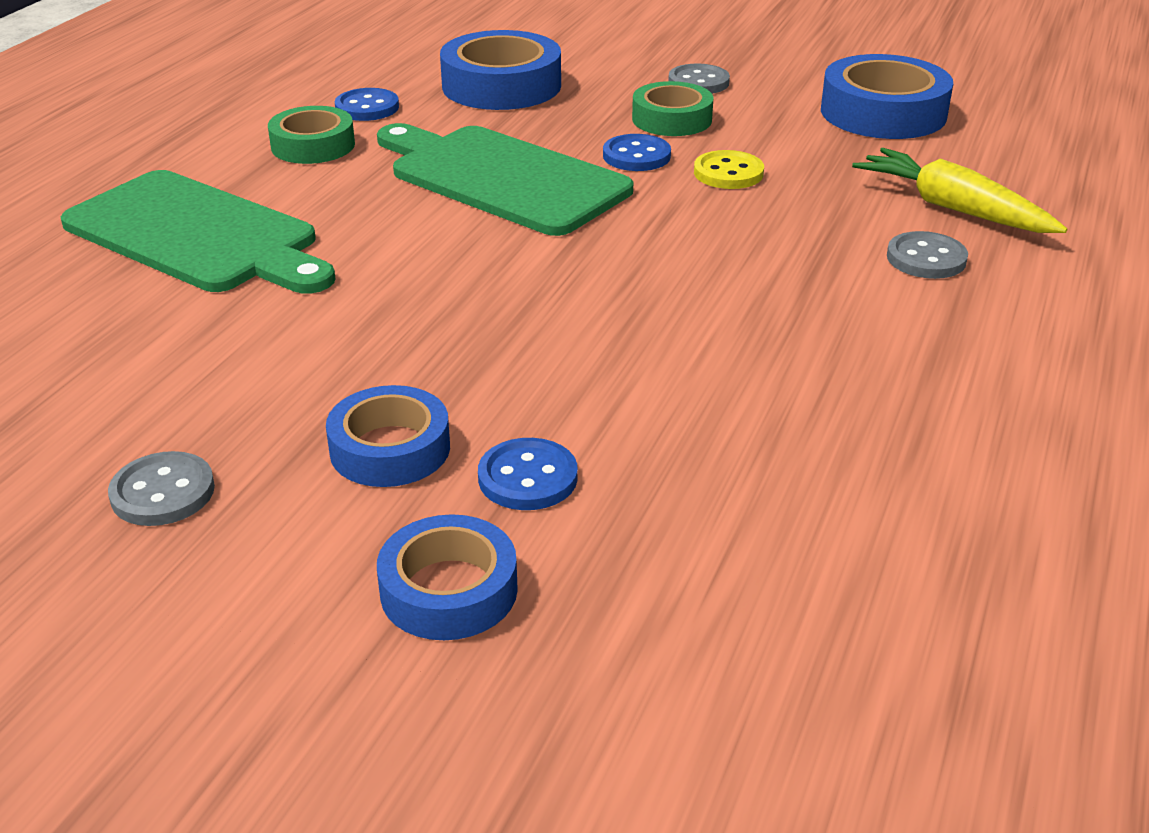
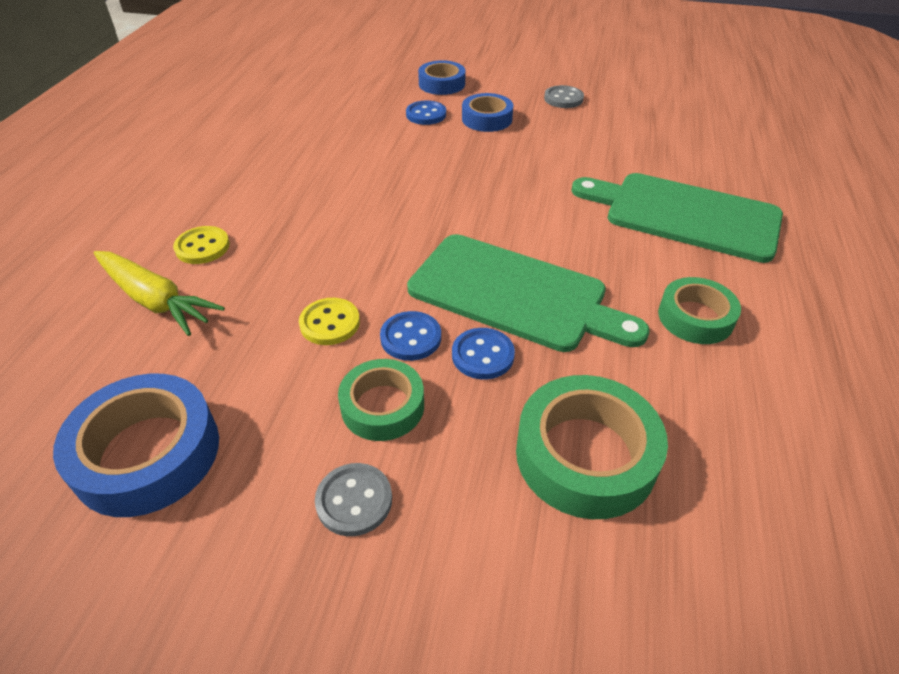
camera: 170 degrees right, 10 degrees up
(367, 107) = (697, 386): blue button -> blue button (482, 355)
(501, 86) = (585, 455): blue tape -> green tape
(926, 258) = (202, 247): grey button -> yellow button

